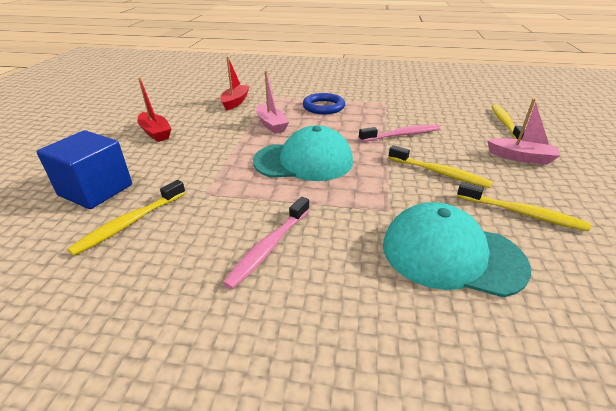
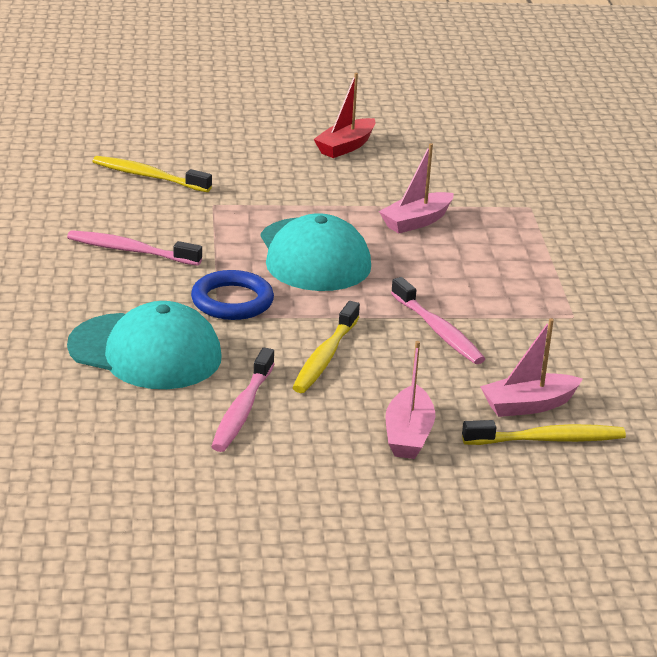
camera: 75 degrees right, 5 degrees down
(96, 190) = (198, 146): blue cube -> none
(235, 102) = (486, 183): red boat -> none
(323, 107) = (514, 258): blue ring -> blue ring (232, 301)
(451, 254) = (145, 352): turquoise cap -> turquoise cap turned 105 degrees clockwise
(474, 123) = (528, 405): none -> pink boat
(522, 213) = (242, 410): yellow toothbrush -> pink toothbrush

